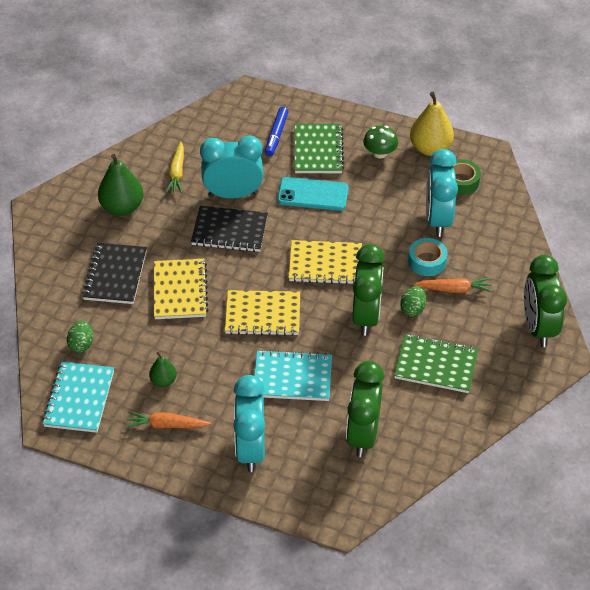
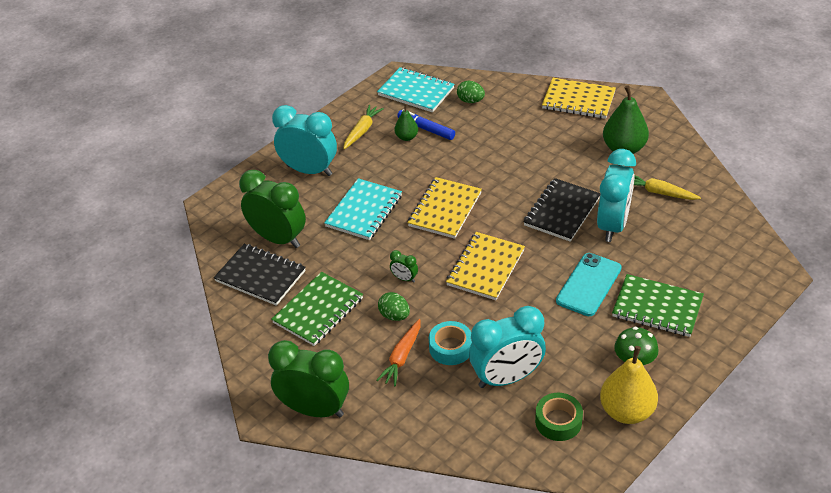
camera: 115 degrees right, 5 degrees down
(115, 275) = (539, 130): black notebook -> black notebook (260, 276)
(166, 425) = (362, 131): orange carrot -> yellow carrot
(180, 291) = (501, 165): yellow notebook -> yellow notebook (578, 100)
(276, 135) = (694, 279): blue marker -> blue marker (426, 129)
(366, 316) = (404, 278): green clock -> green clock, size x0.42
(438, 219) = (506, 378): turquoise clock -> turquoise clock turned 135 degrees clockwise

